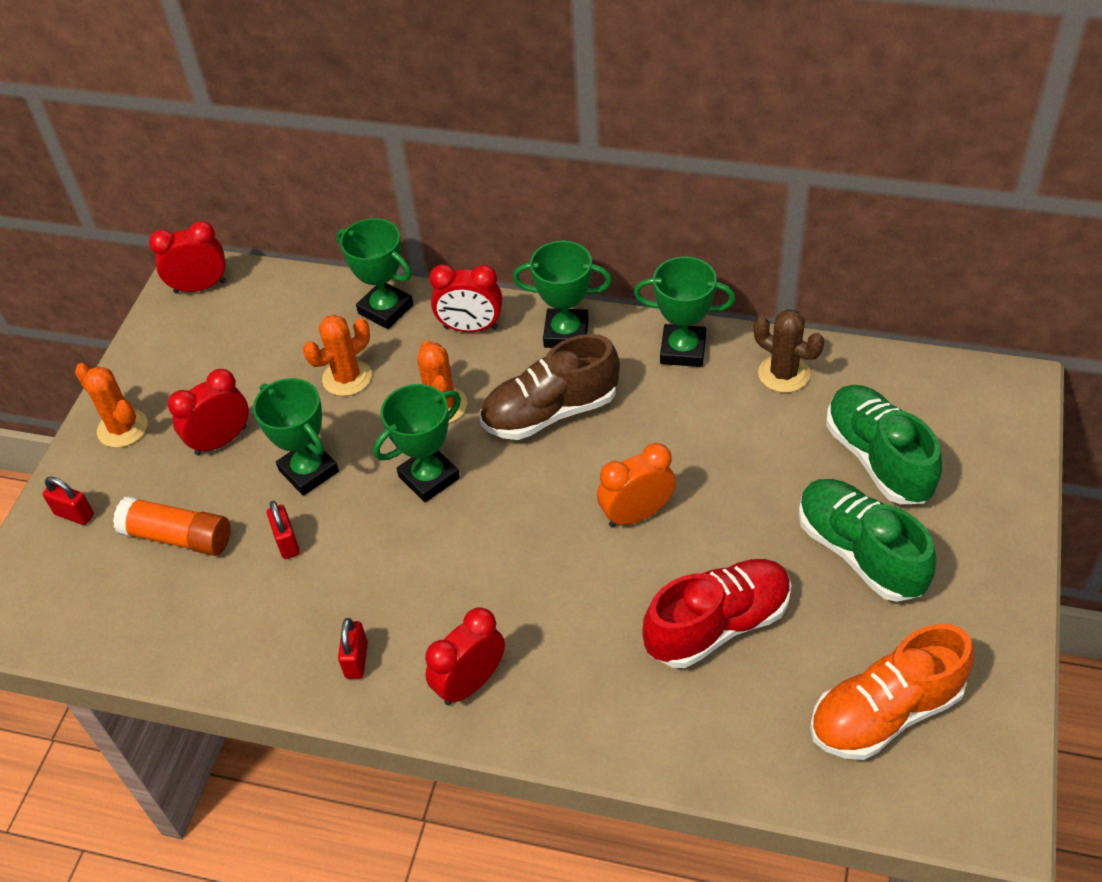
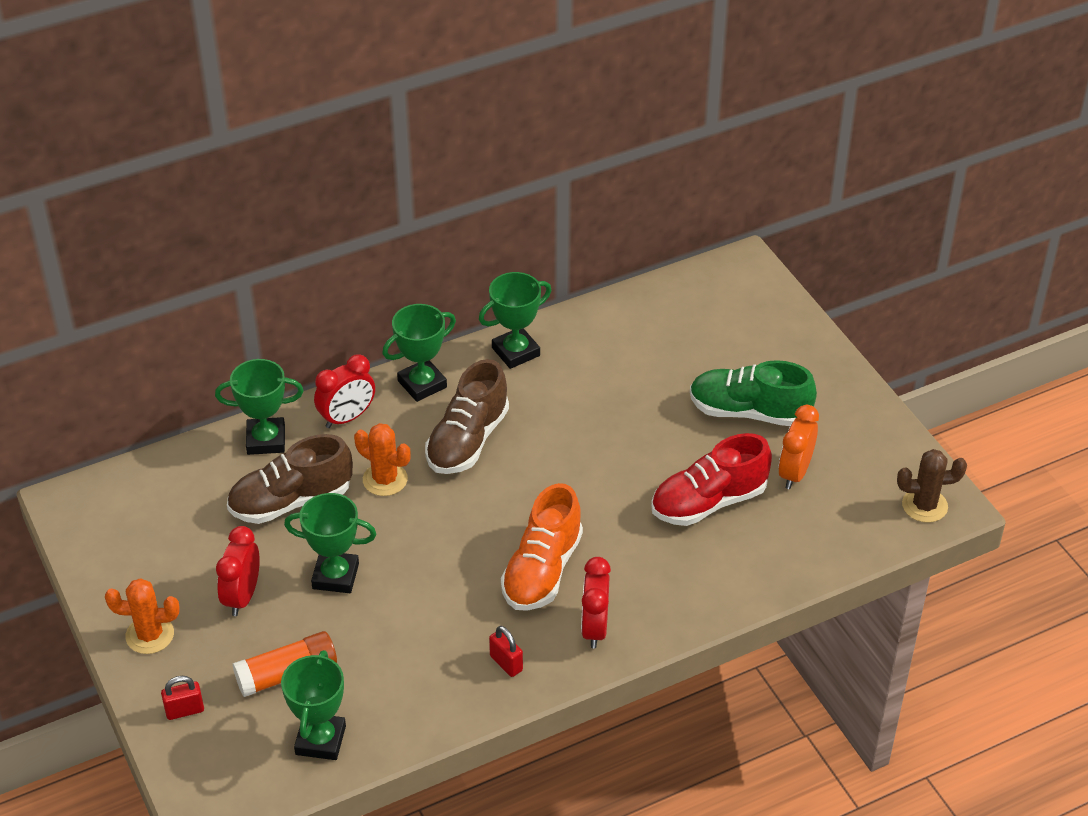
camera: 45 degrees left, 5 degrees down
(200, 287) = (88, 506): red clock -> none
(287, 542) = (374, 628): red padlock -> none
(347, 378) = (291, 501): orange cactus -> brown shoe
(429, 477) = (429, 529): green trophy -> green trophy (320, 740)
(636, 514) = (593, 469): orange clock -> orange clock (794, 473)
(718, 625) = (708, 502): red shoe -> red shoe turned 135 degrees counterclockwise
(783, 374) = (597, 331): brown cactus -> brown cactus (924, 505)
(878, 458) = (706, 351): green shoe -> none
(885, 712) = (846, 490): orange shoe -> orange shoe (542, 570)

